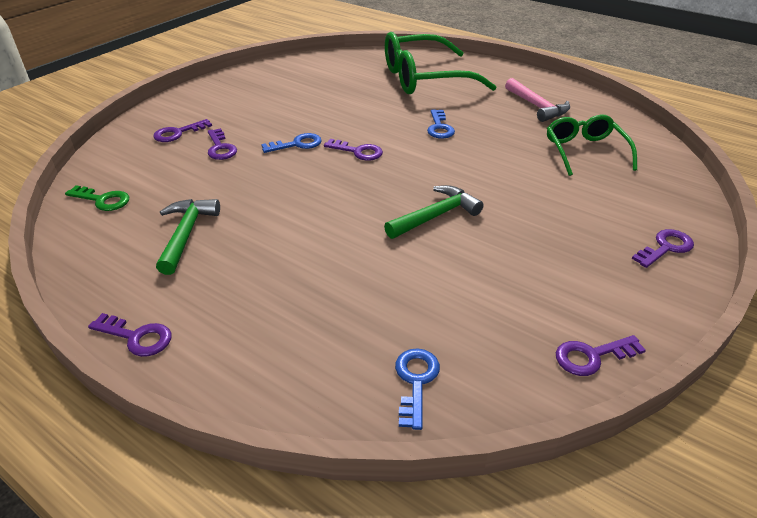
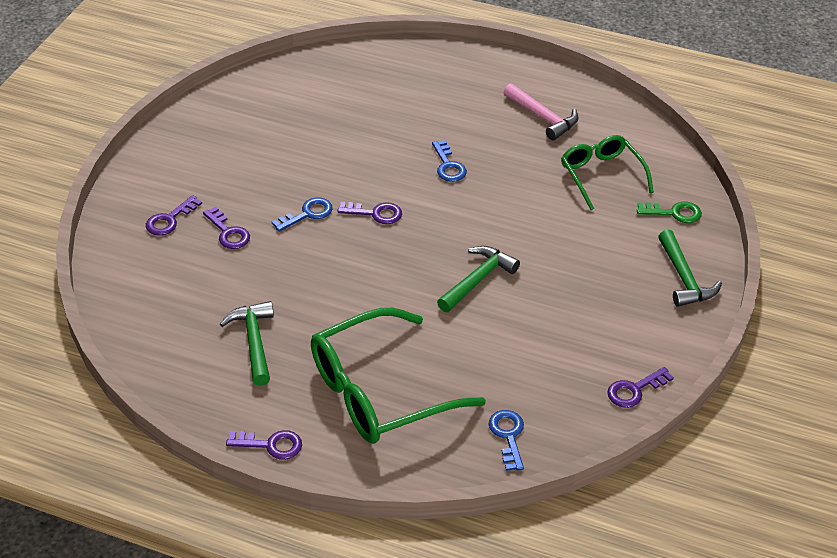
camera: 15 degrees left, 5 degrees up
(103, 200) = (146, 319): green key -> green key (674, 213)
(424, 78) = (409, 90): green glasses -> green glasses (380, 391)
(665, 248) = (684, 278): purple key -> green hammer

